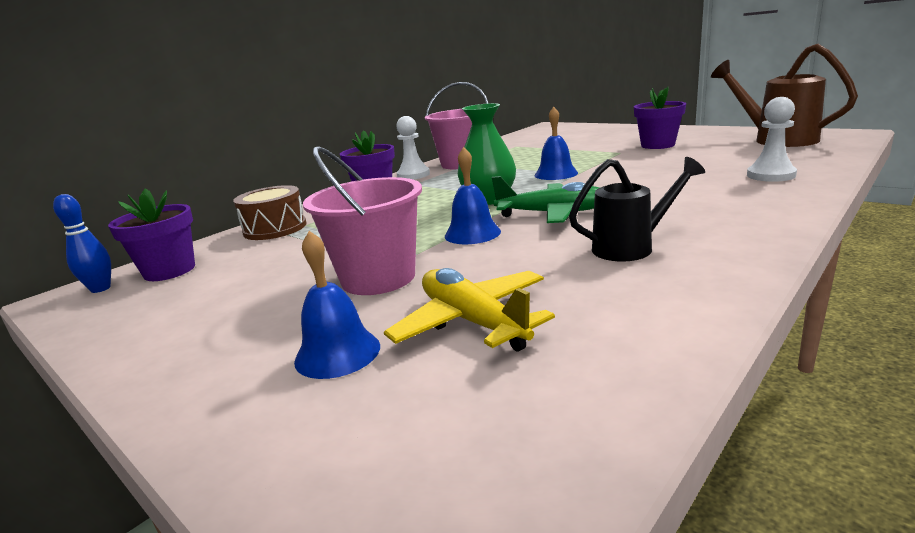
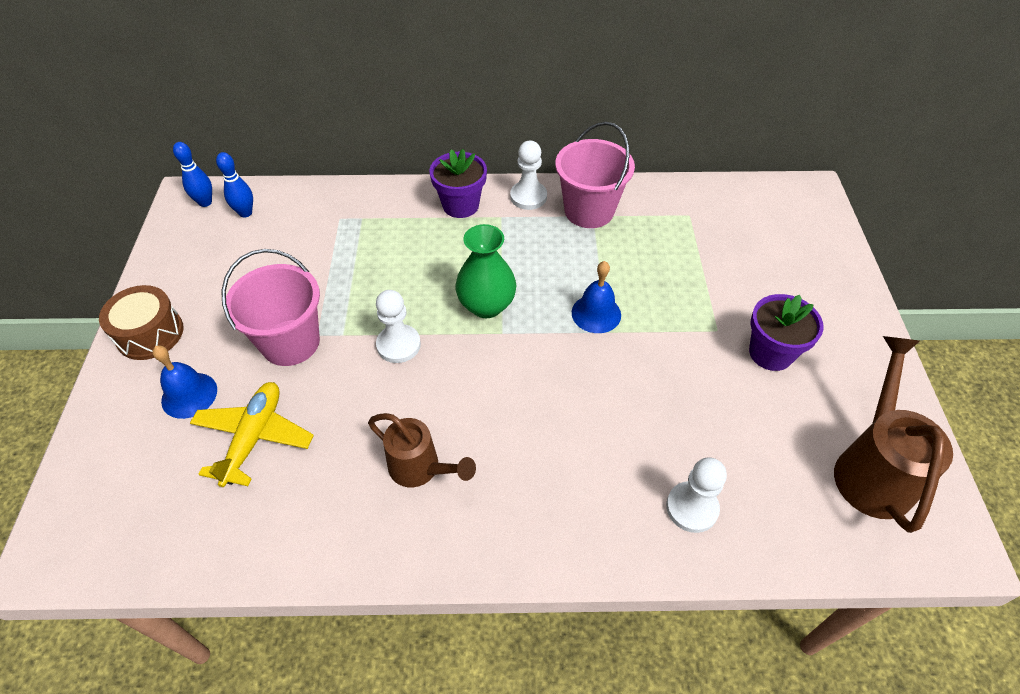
camera: 45 degrees right, 30 degrees up
(169, 271) = (245, 213): purple flower pot -> blue bowling pin
(275, 228) = (345, 205): brown drum -> brown drum (150, 334)
(472, 233) = (398, 345): blue bell -> white pawn
(552, 214) = (473, 375): green plane -> none
(631, 247) = (420, 469): black watering can -> brown watering can

